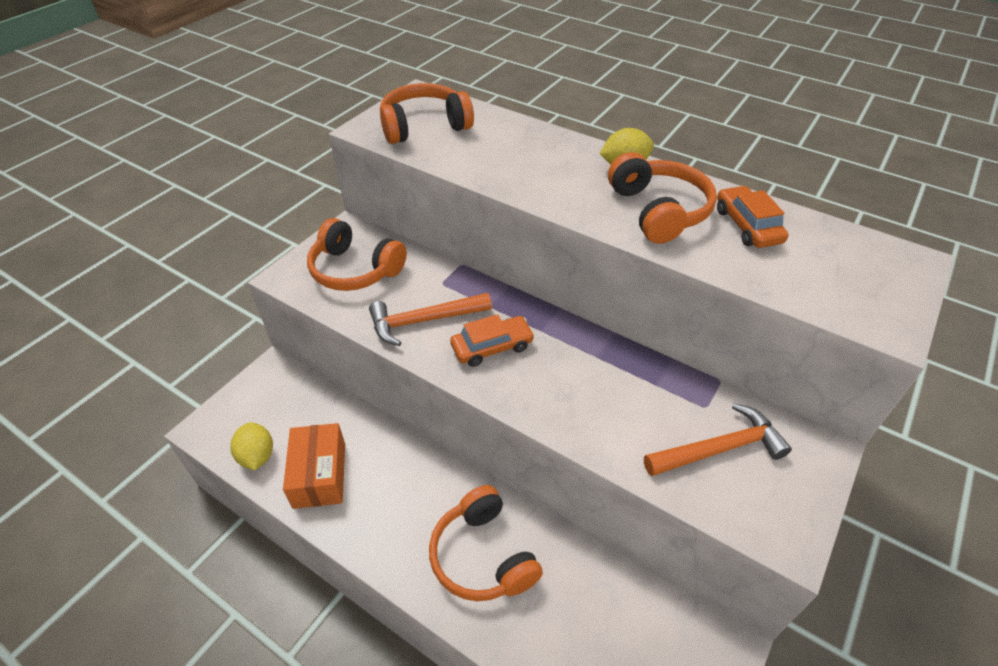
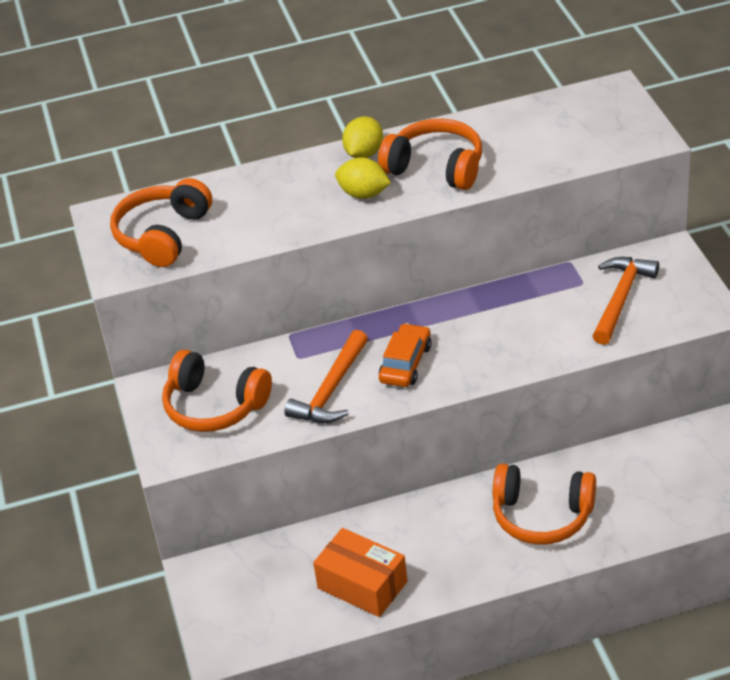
camera: 45 degrees left, 5 degrees down
(257, 456) = (295, 621): yellow lemon -> yellow lemon (363, 194)
(355, 270) = (214, 406): orange headphones -> orange headphones turned 45 degrees clockwise
(747, 226) = (501, 136): orange car -> none

